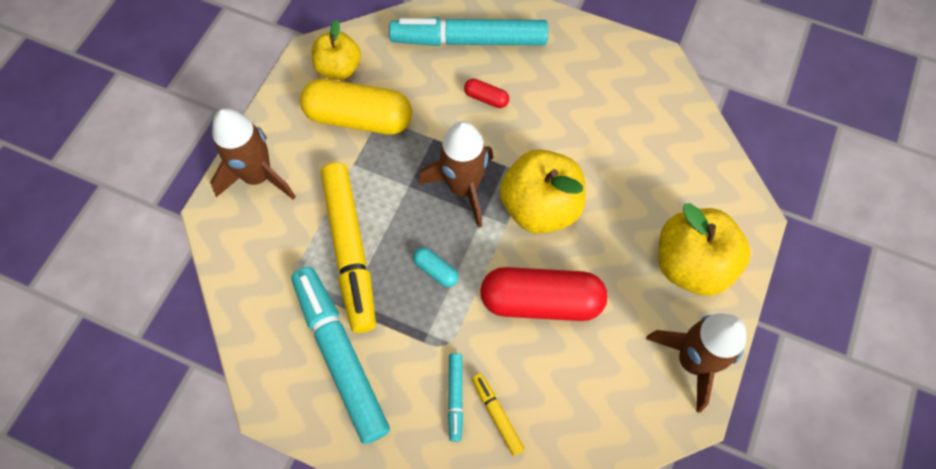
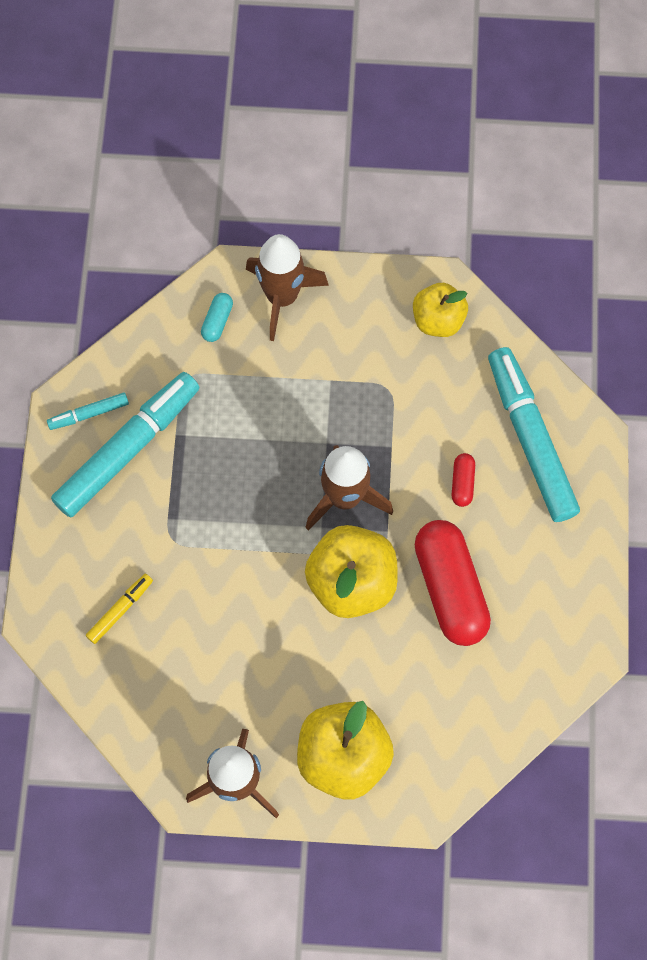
camera: 70 degrees right, 5 degrees up
(350, 250) = (236, 415): yellow marker -> none
(359, 118) = (385, 364): yellow capsule -> none
(435, 270) = (244, 503): turquoise capsule -> turquoise capsule (217, 321)
(455, 397) = (124, 566): turquoise marker -> turquoise marker (89, 414)
(541, 301) = (248, 615): red capsule -> red capsule (450, 588)

